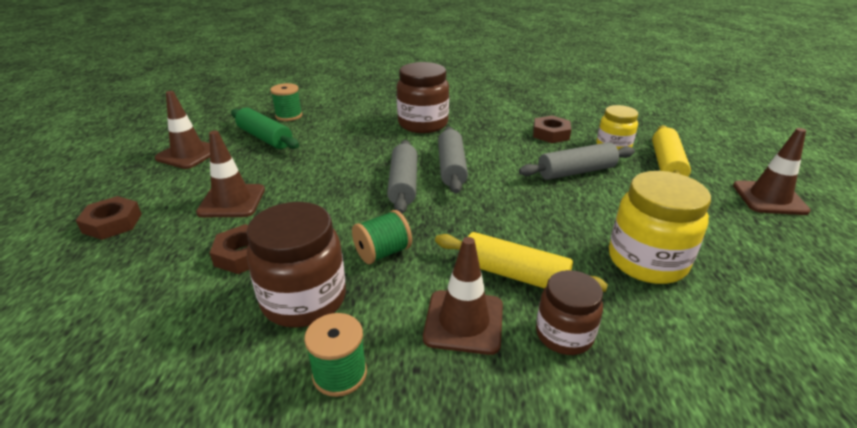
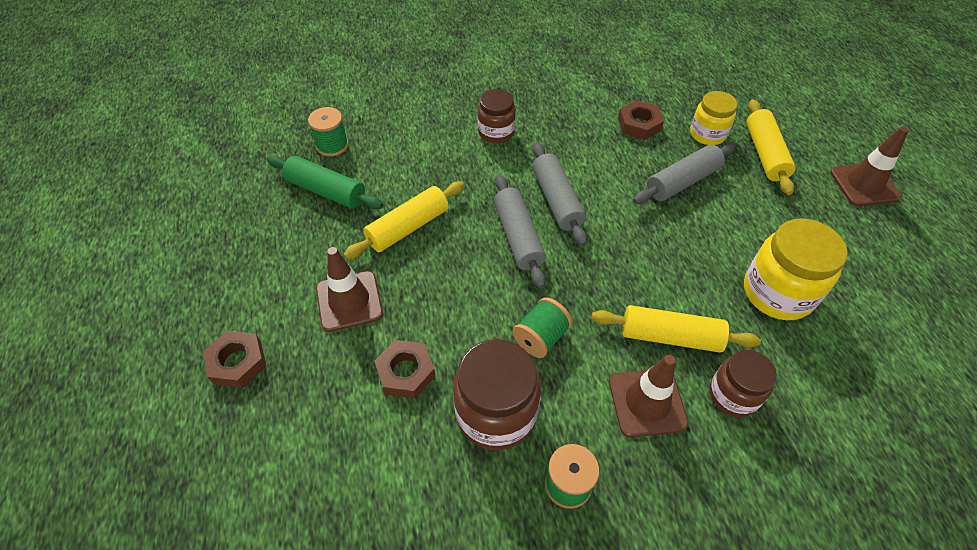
camera: 15 degrees left, 20 degrees up
(188, 154) = (252, 237): brown traffic cone -> none
(313, 166) = (408, 227): none -> yellow rolling pin
(423, 124) = (496, 132): brown jar -> brown jar, size x0.63

